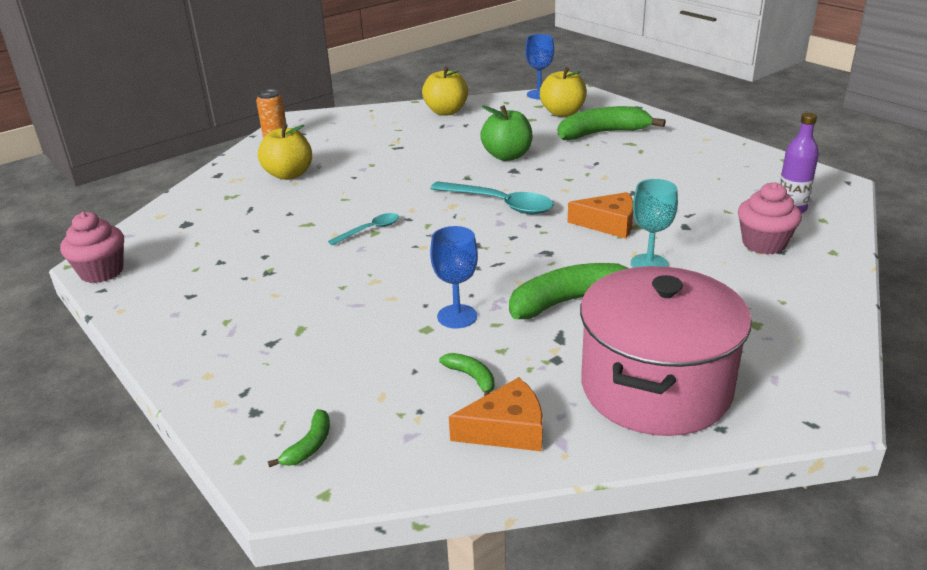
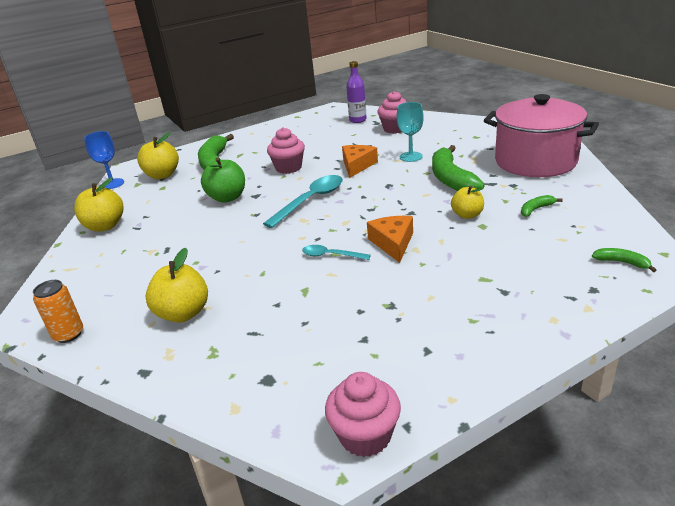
camera: 80 degrees left, 0 degrees up
(370, 230) = (330, 255): turquoise spoon -> turquoise spoon turned 45 degrees counterclockwise
(457, 316) = (467, 215): blue goblet -> yellow apple
(506, 429) = (583, 199): orange cheese -> orange cheese (393, 243)
(593, 179) = (288, 168): none -> pink cupcake

